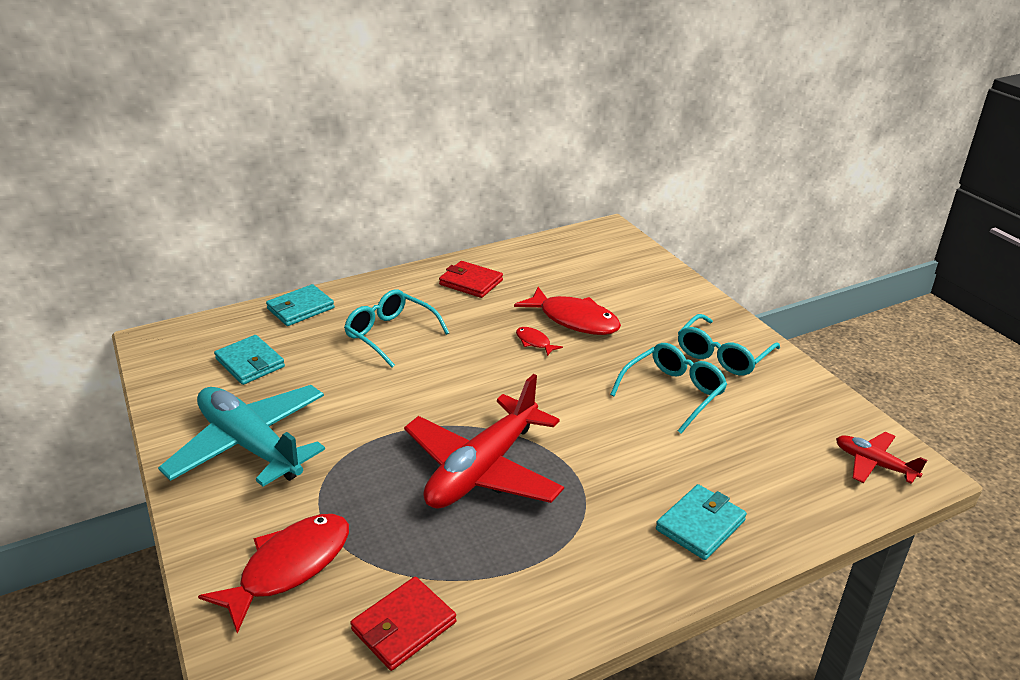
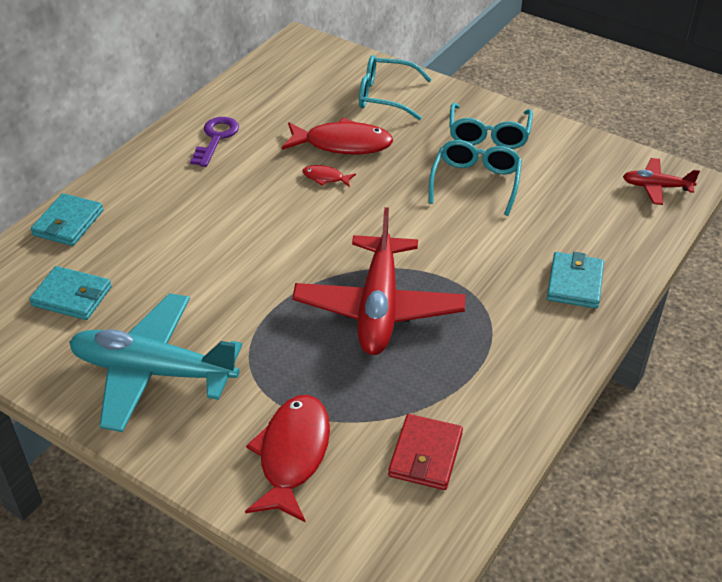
camera: 30 degrees left, 10 degrees up
(391, 334) = (186, 217): turquoise glasses -> turquoise glasses (386, 96)
(471, 282) = (216, 138): red wallet -> purple key

